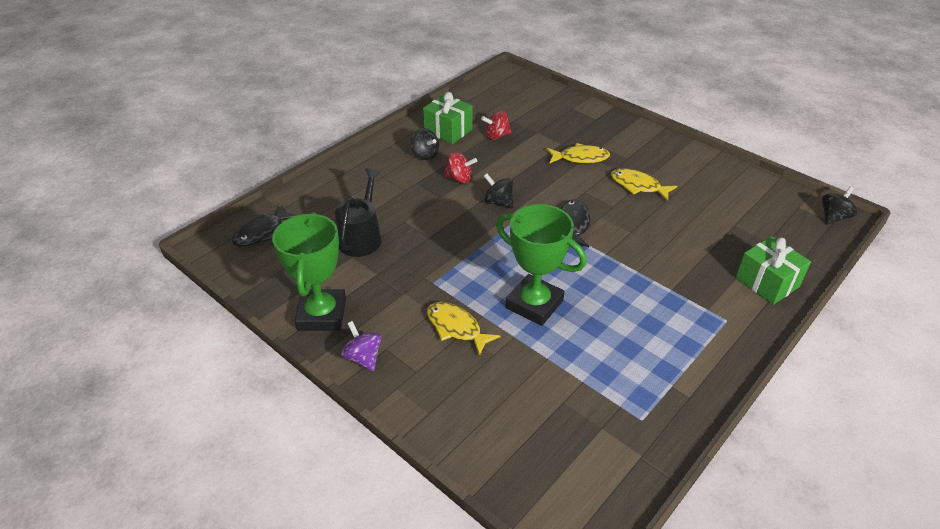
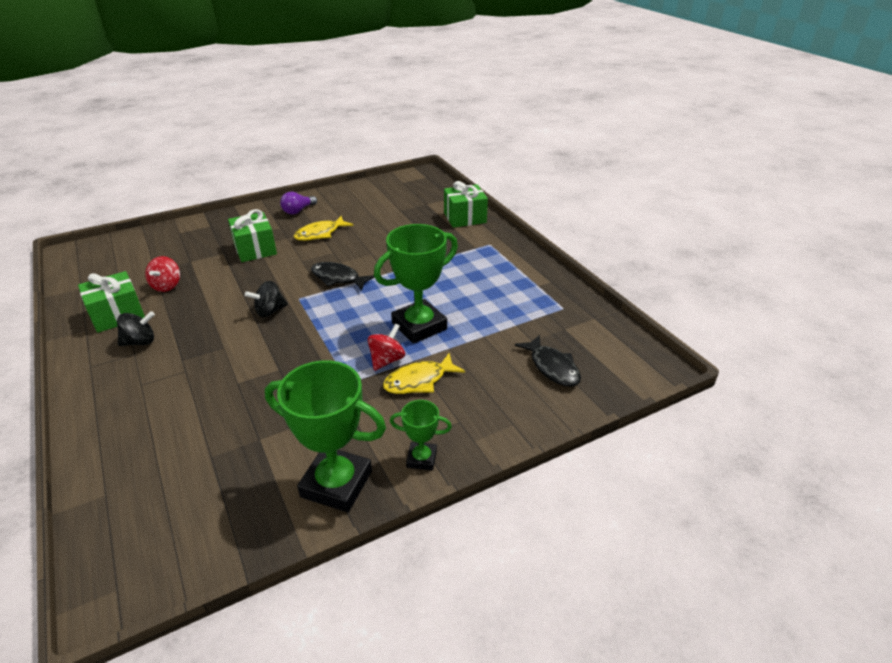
camera: 70 degrees left, 5 degrees down
(262, 232) = (136, 525): black fish -> black fish (552, 367)
(361, 237) = (233, 424): black watering can -> none
(363, 358) = (421, 459): purple spinning top -> green trophy
(459, 178) = (208, 327): red spinning top -> red spinning top (387, 360)
(580, 158) = (255, 249): yellow fish -> green gift
(666, 157) = (298, 211): none -> purple light bulb
(833, 217) = (422, 175): black spinning top -> none

